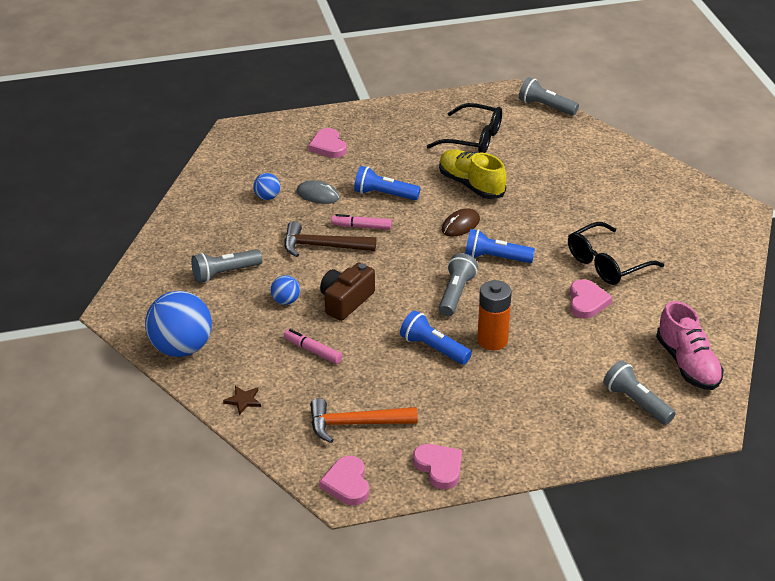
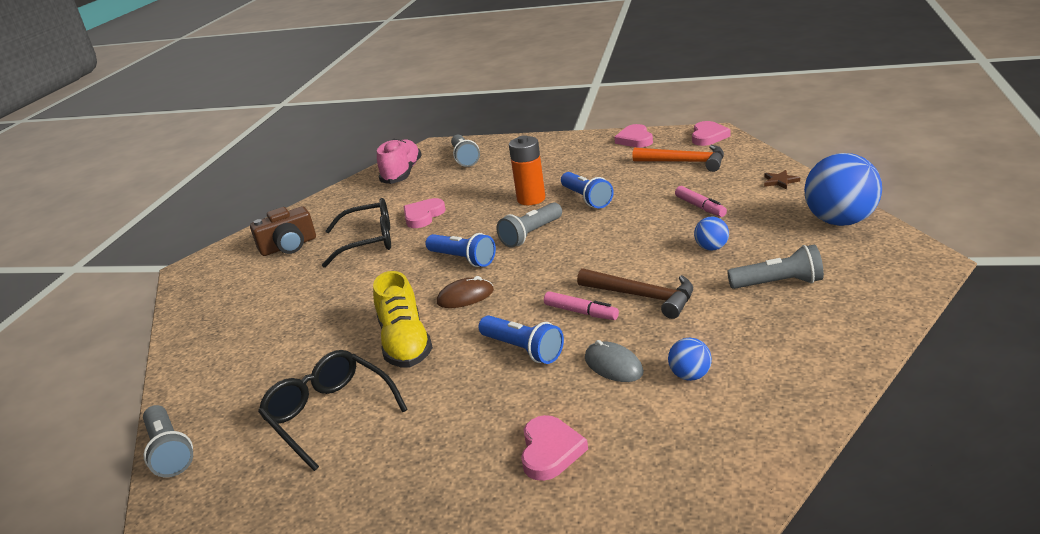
camera: 150 degrees left, 10 degrees down
(346, 301) = (646, 240): brown camera -> brown camera (289, 246)

